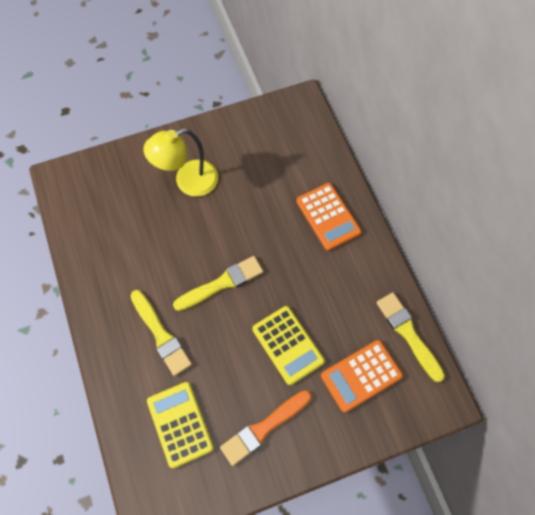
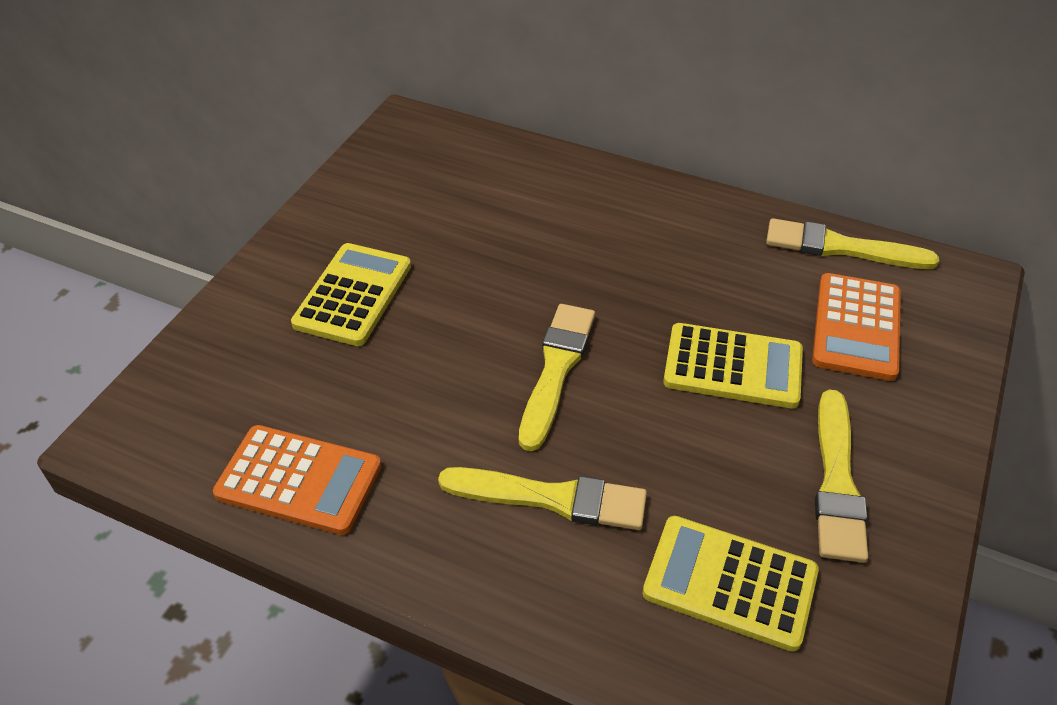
camera: 45 degrees left, 20 degrees down
(188, 182) = (353, 295): yellow lamp -> yellow calculator
(264, 428) = (837, 482): orange brush -> yellow brush
(328, 217) = (593, 206): orange calculator -> orange calculator (299, 480)

